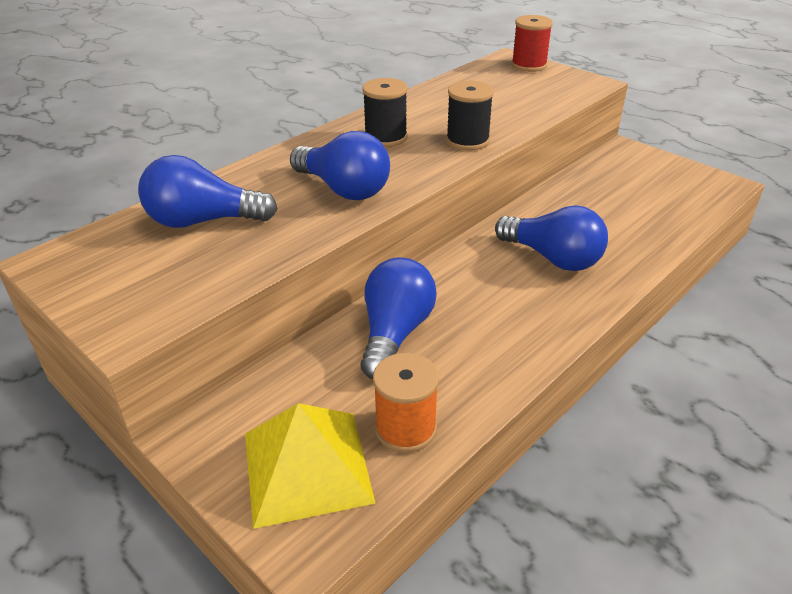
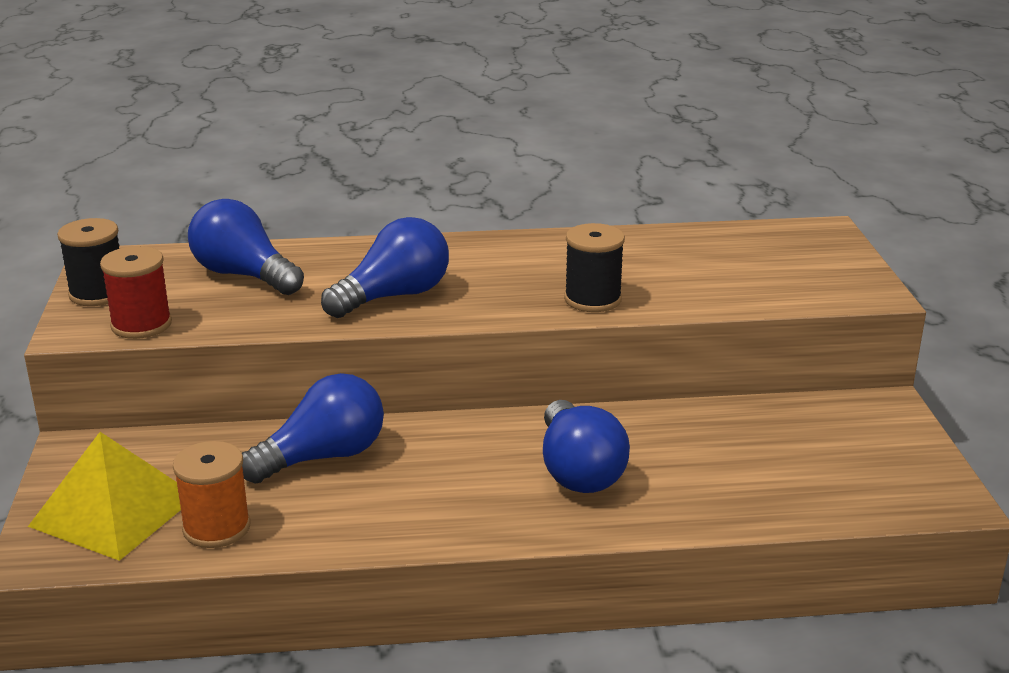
camera: 40 degrees right, 10 degrees down
(344, 189) = (394, 296): blue light bulb -> blue light bulb turned 120 degrees counterclockwise
(385, 137) = (517, 265): black spool -> black spool (98, 293)
(529, 65) = (830, 246): red spool -> red spool (141, 325)

